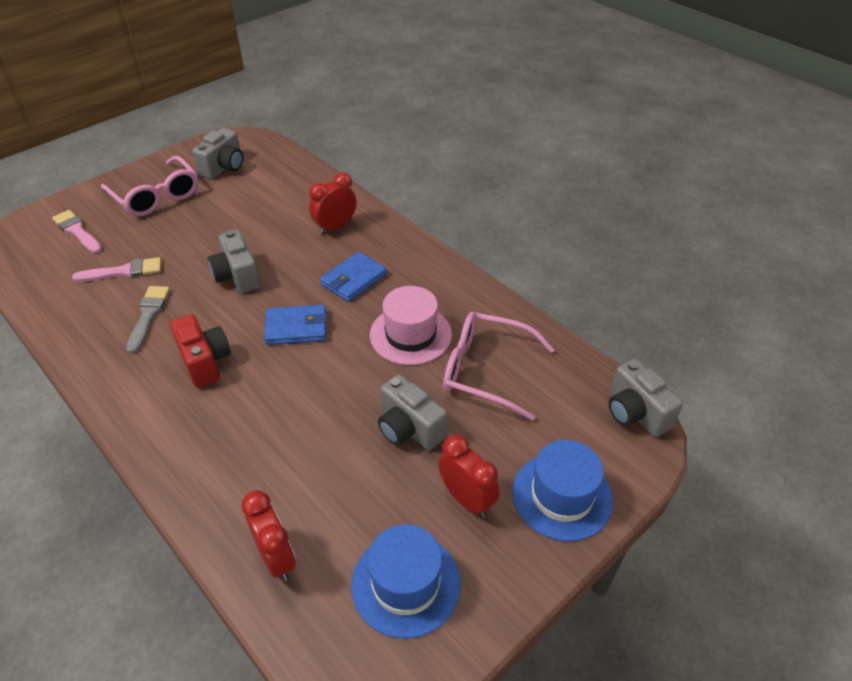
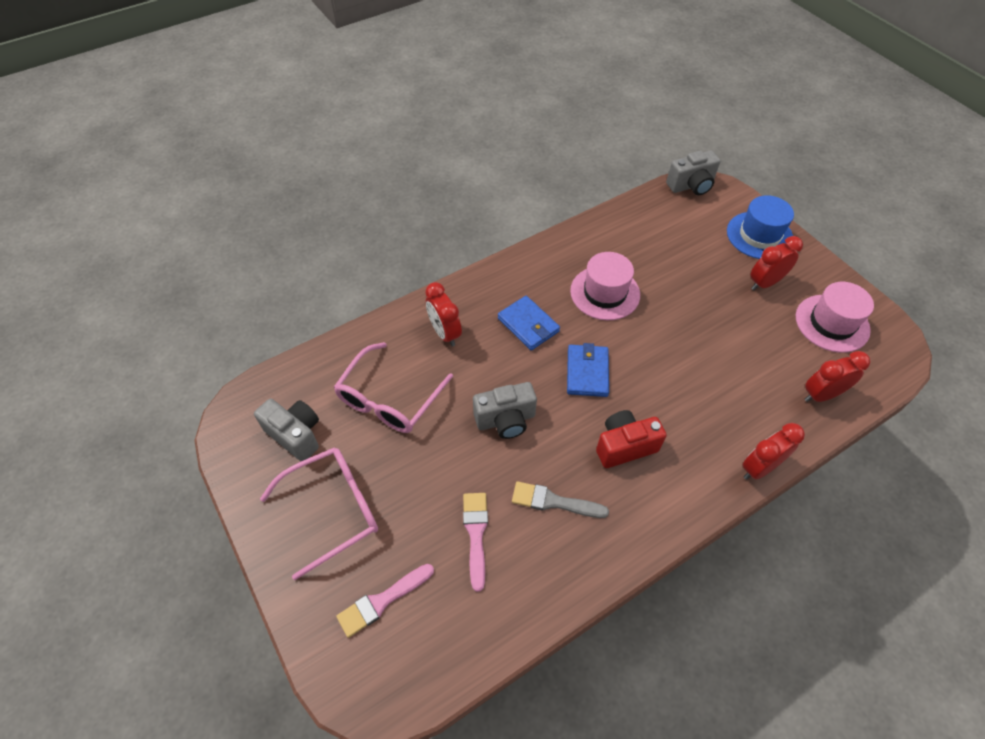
camera: 80 degrees left, 10 degrees up
(171, 481) = (759, 468): none -> red clock
(406, 583) = (832, 323): blue hat -> pink hat
(409, 428) = (704, 306): grey camera -> none
(484, 370) = (647, 254): pink glasses -> pink glasses (389, 400)

